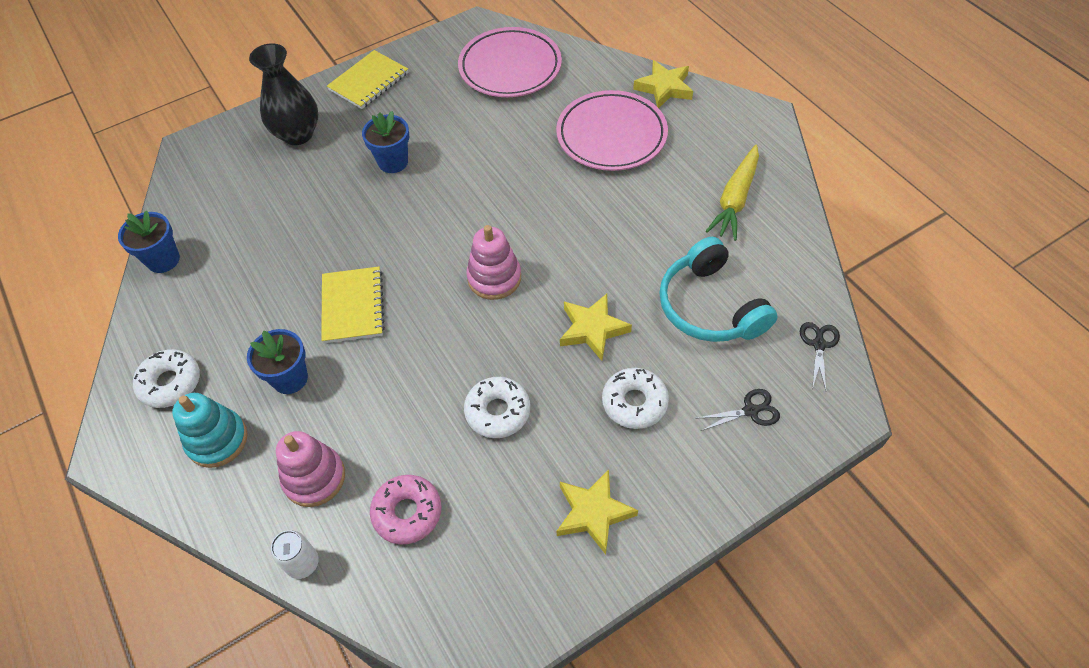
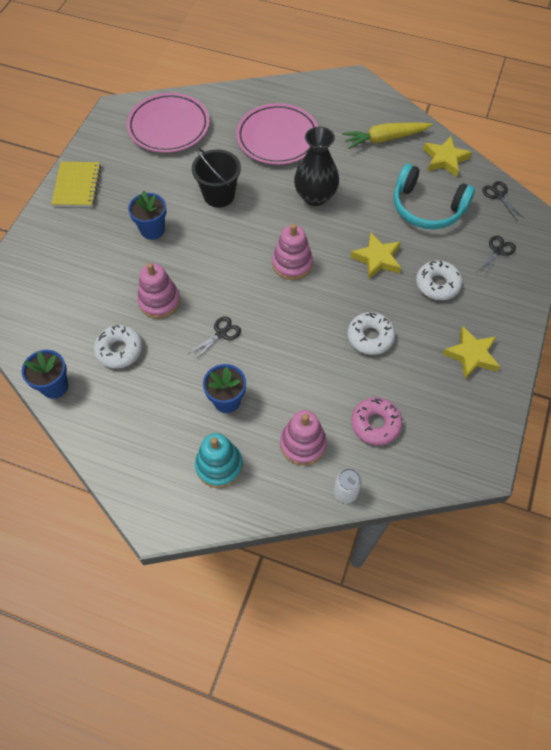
camera: 40 degrees left, 5 degrees up
(170, 383) = (149, 455): white donut -> white donut (119, 350)
(297, 134) = (62, 248): black vase -> black vase (315, 196)
(329, 237) = (159, 301): none -> pink stacking toy
(353, 306) = (221, 333): yellow notebook -> black scissors
(491, 163) = (219, 195): none -> black bucket
(664, 88) = (281, 92): yellow star -> yellow star (445, 159)
(735, 199) = (384, 139): yellow carrot -> yellow carrot turned 90 degrees clockwise

